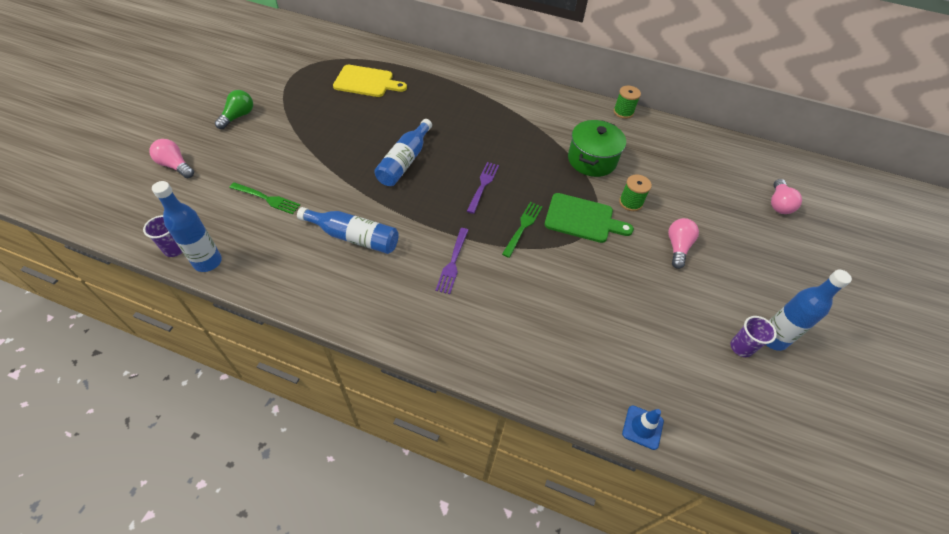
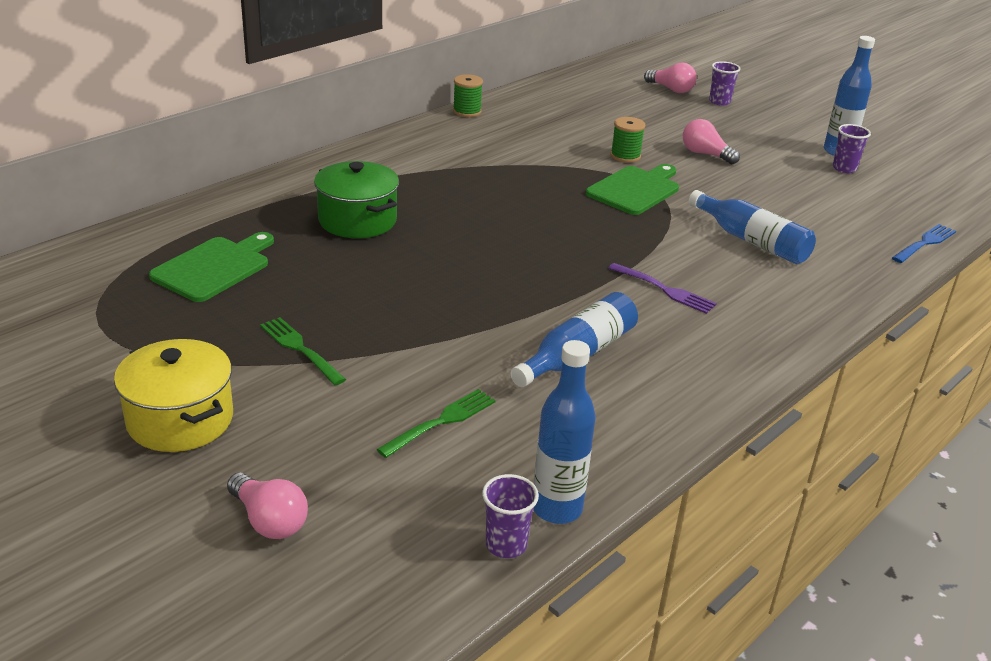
camera: 65 degrees left, 20 degrees down
(175, 166) = (269, 520): pink light bulb -> pink light bulb turned 105 degrees counterclockwise
(238, 116) = (180, 420): green light bulb -> yellow pot
(366, 82) = (214, 267): yellow cutting board -> green cutting board
(404, 161) = (444, 279): blue bottle -> blue bottle (752, 241)
(483, 185) = (537, 234): purple fork -> none
(522, 227) = (629, 228): green fork -> green fork (301, 349)
(592, 160) = (539, 155): green pot -> green pot (357, 220)
(642, 427) = (924, 243): blue traffic cone -> blue fork
(788, 238) = (719, 102): none -> purple cup

